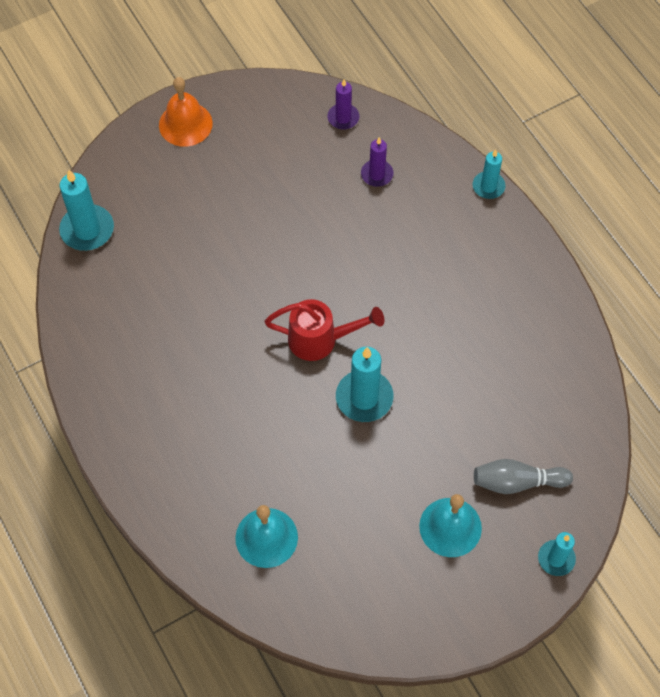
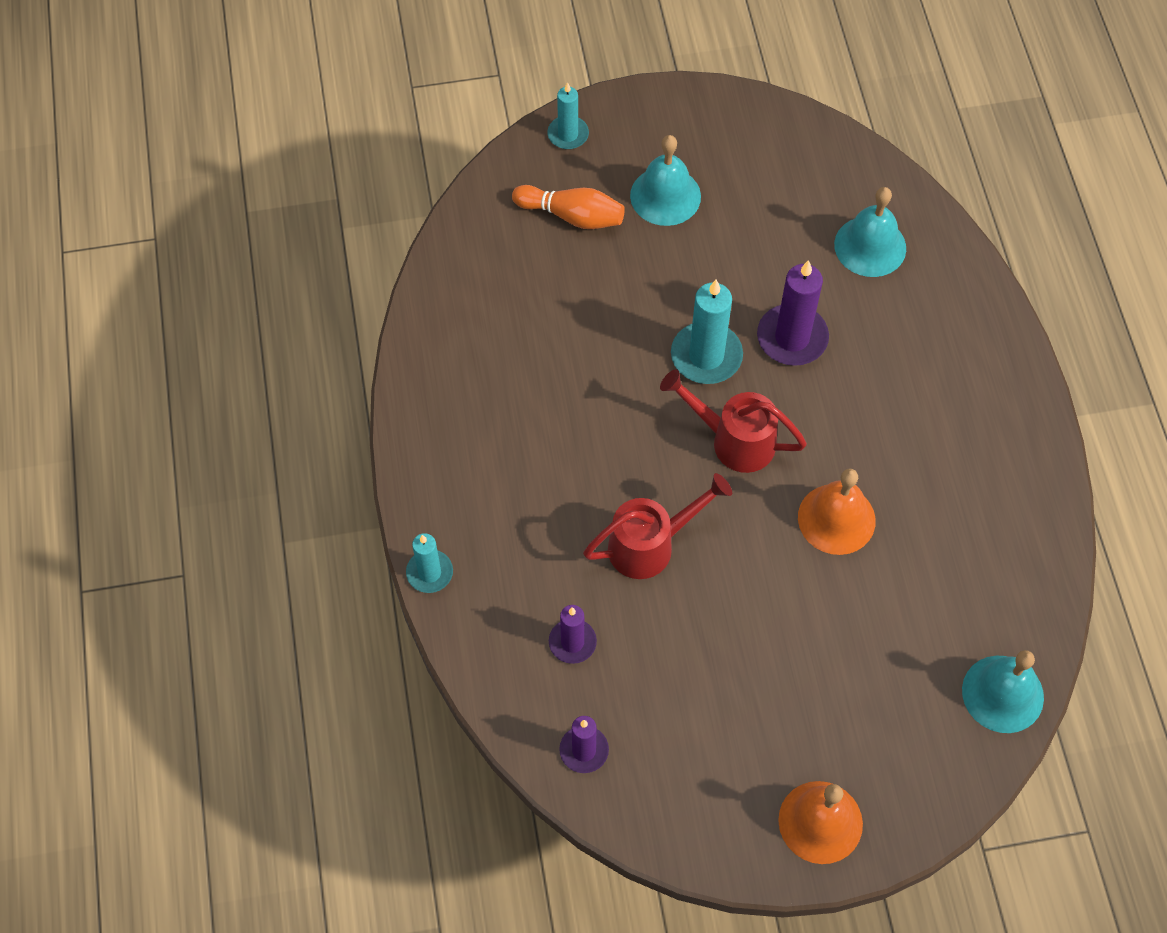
camera: 160 degrees left, 0 degrees up
(87, 230) = (1002, 693): turquoise candle -> turquoise bell
(229, 307) = (836, 519): none -> orange bell
(304, 434) = (792, 338): none -> purple candle
(351, 249) = (650, 545): none -> red watering can
(517, 482) = (572, 216): grey bowling pin -> orange bowling pin

